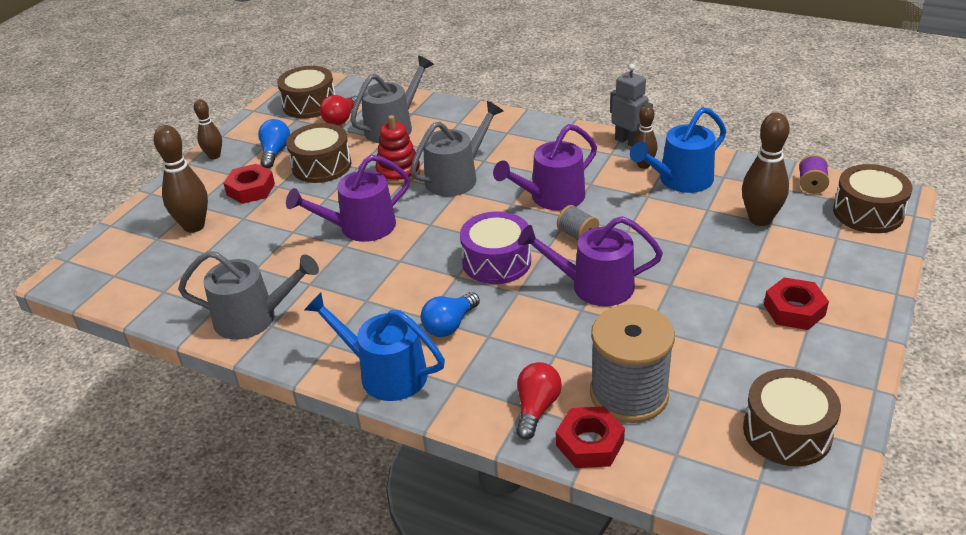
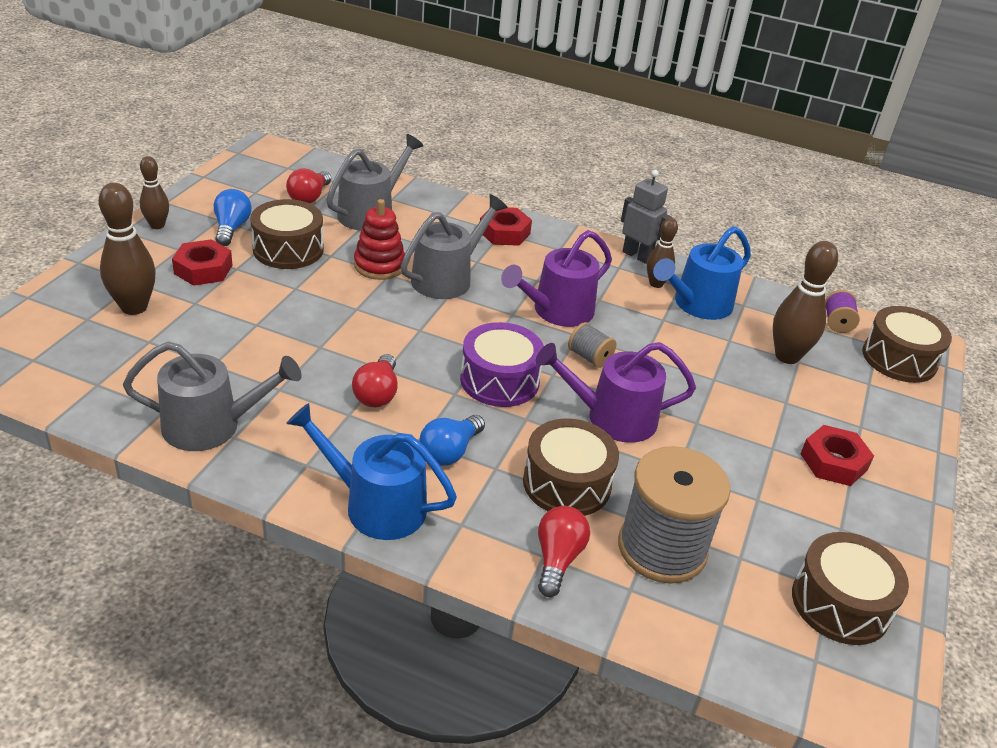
camera: 10 degrees left, 0 degrees up
(309, 104) = (271, 176): brown drum -> brown drum (567, 483)
(361, 227) = (338, 326): purple watering can -> none
(391, 281) = (377, 393): none -> red light bulb
(589, 443) = (622, 605): red nut -> red nut (504, 232)

